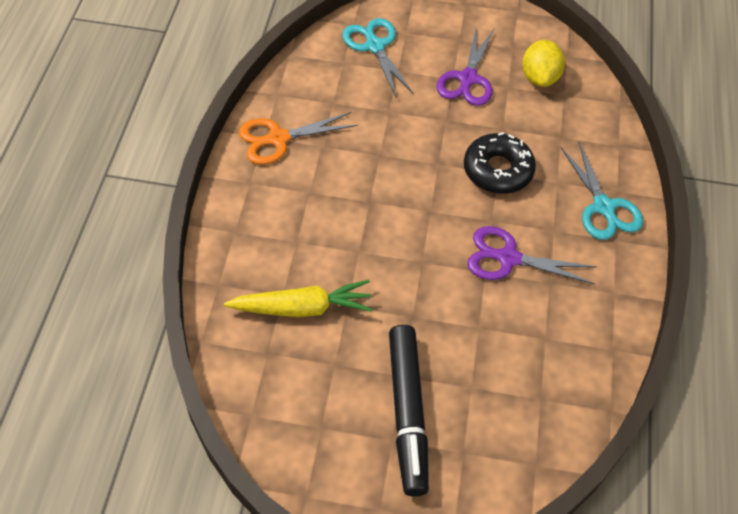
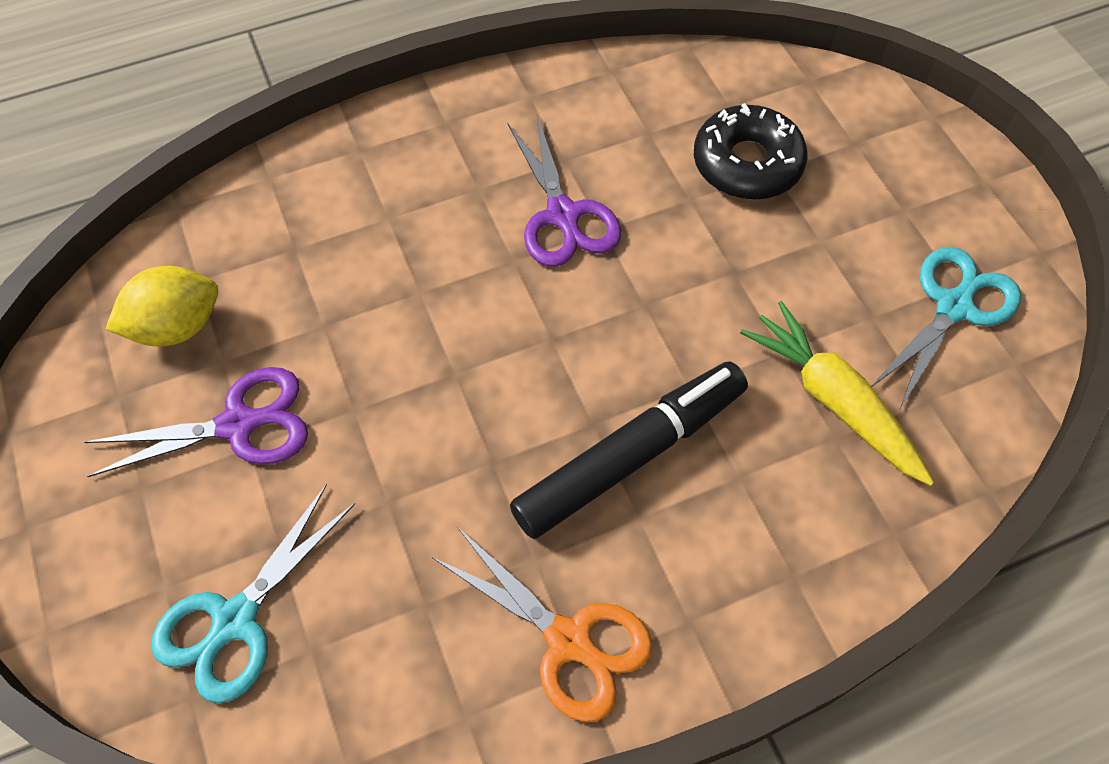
camera: 120 degrees left, 5 degrees up
(407, 413) = (861, 212): black marker -> black marker (630, 456)
(497, 170) = (416, 294): black donut -> black donut (747, 163)
(604, 207) = (400, 152): turquoise scissors -> turquoise scissors (954, 306)

